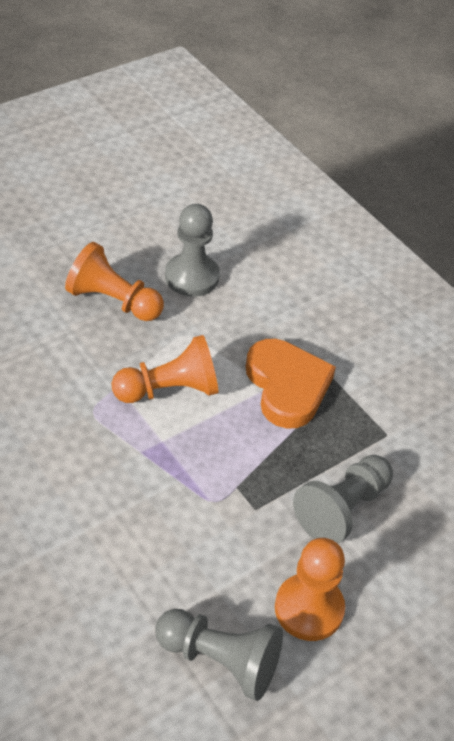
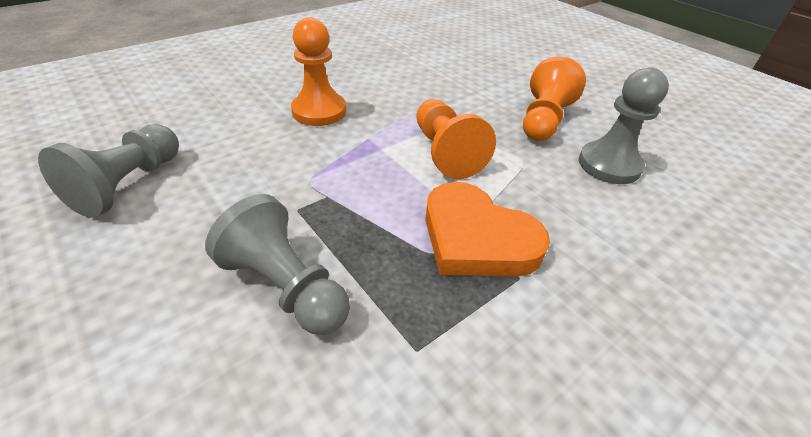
camera: 90 degrees right, 5 degrees down
(287, 386) = (477, 238): orange heart -> orange heart turned 60 degrees clockwise
(309, 608) = (155, 249): orange pawn -> orange pawn (319, 111)

